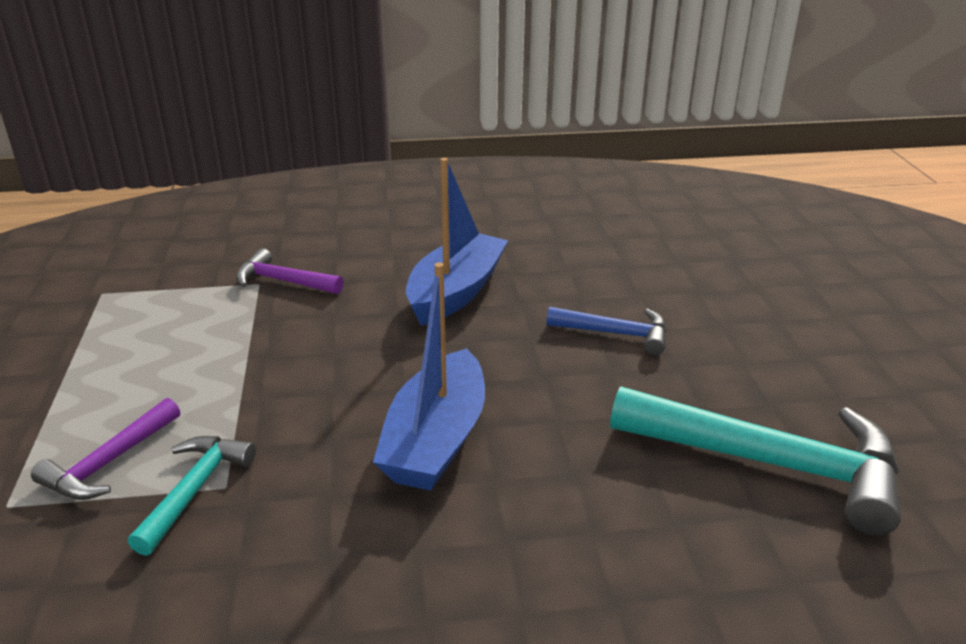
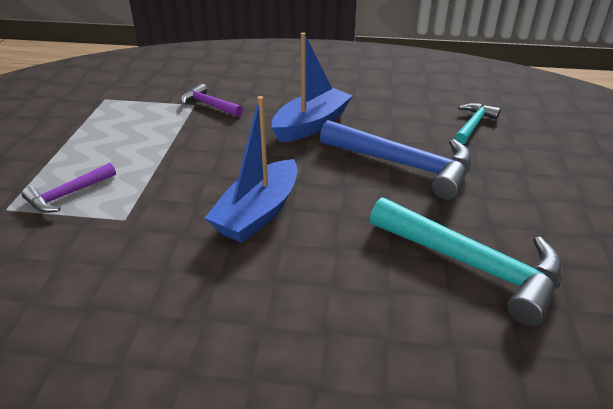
camera: 15 degrees right, 5 degrees up
(195, 490) = (107, 218): turquoise hammer -> turquoise hammer (473, 125)
(615, 334) = (404, 165): blue hammer -> blue hammer, size x1.90

